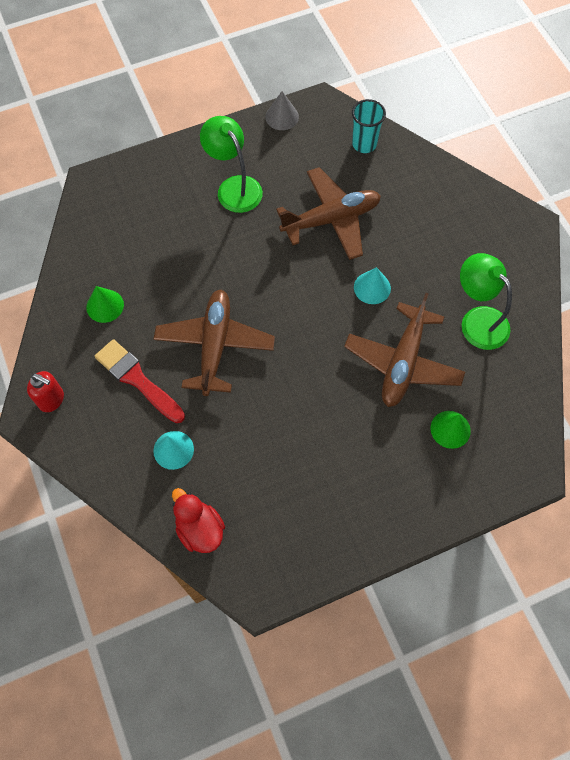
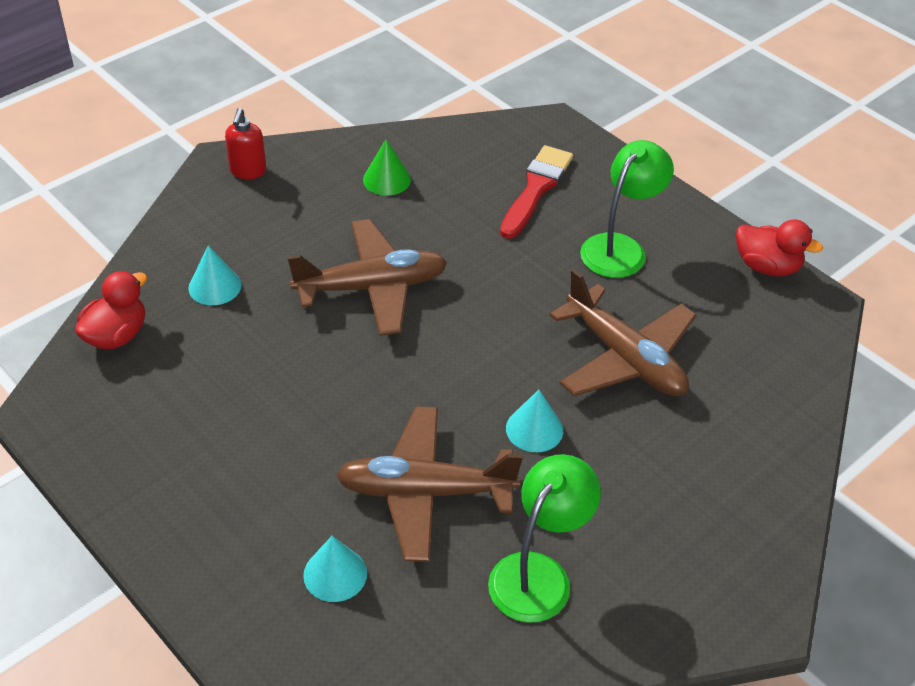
camera: 70 degrees right, 20 degrees down
(137, 379) = (298, 231): red brush -> red brush (536, 189)
(282, 117) = (767, 267): grey cone -> red duck
(364, 144) = (780, 366): turquoise cup -> none
(450, 429) = (335, 574): green cone -> turquoise cone

